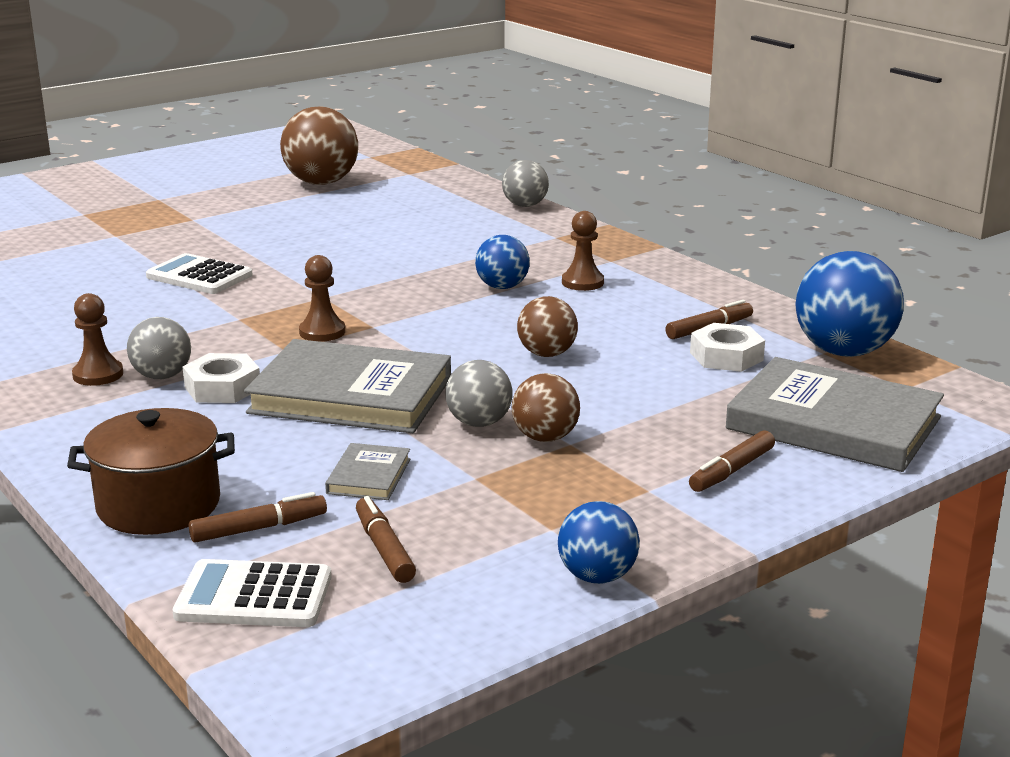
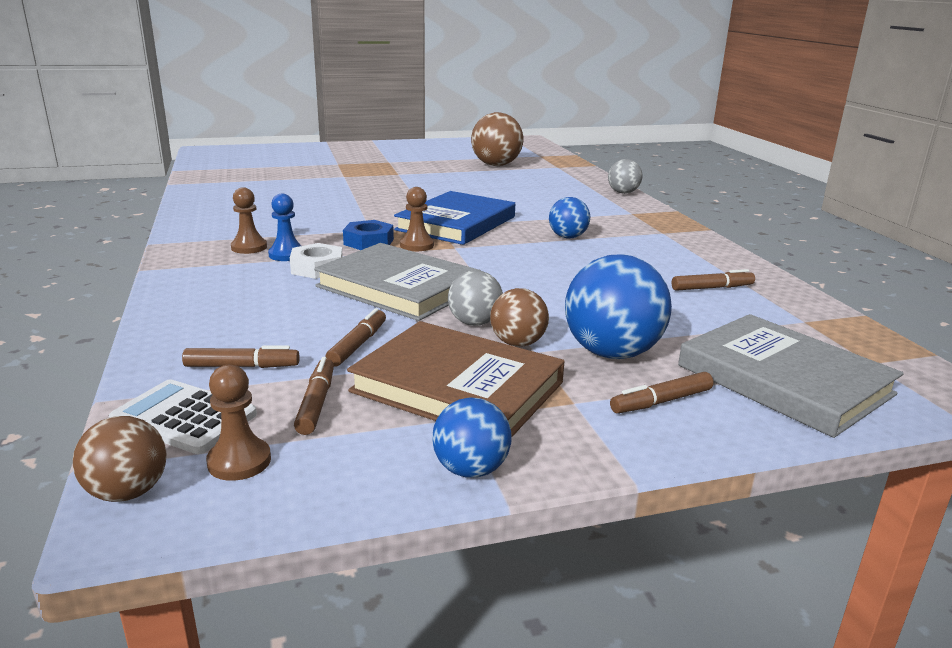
camera: 20 degrees right, 0 degrees up
(158, 505) = (194, 335): brown pot -> none
(162, 376) = (287, 255): grey ball -> blue pawn
(199, 276) = (370, 203): white calculator -> none
(254, 338) = (368, 242): none -> blue nut
(346, 290) = (456, 223): none -> blue book
(368, 476) = (357, 345): grey book -> brown marker
(519, 499) = (457, 387): none -> brown book
(547, 354) = (566, 284): brown ball -> brown ball (128, 492)
(582, 282) = (630, 243): brown pawn -> brown pawn (239, 461)
(726, 356) = (714, 310): white nut -> none
(843, 351) = (824, 323): blue ball -> blue ball (612, 353)

